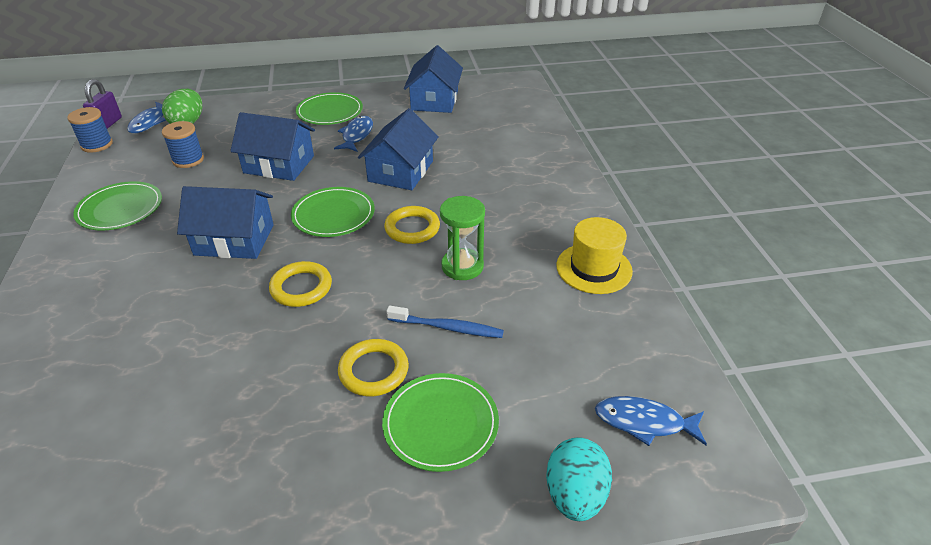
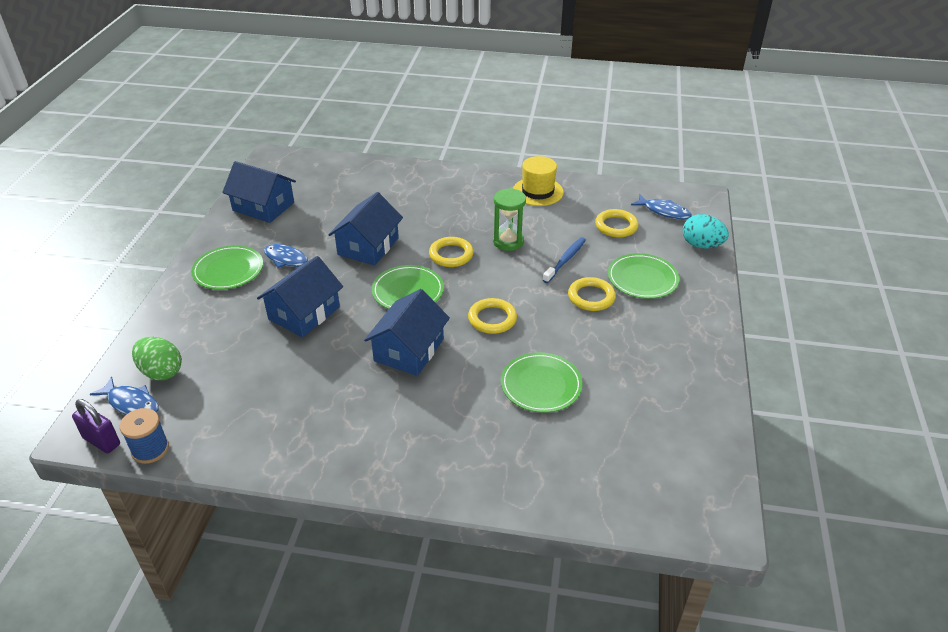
camera: 70 degrees left, 0 degrees up
(120, 209) = (308, 425): green plate -> green plate (541, 385)
(188, 160) = (247, 374): blue spool -> none
(401, 171) = (368, 246): blue house -> blue house turned 75 degrees clockwise
(562, 367) = (616, 226): none -> yellow ring
(644, 422) = (664, 211): blue fish -> blue fish turned 90 degrees counterclockwise

